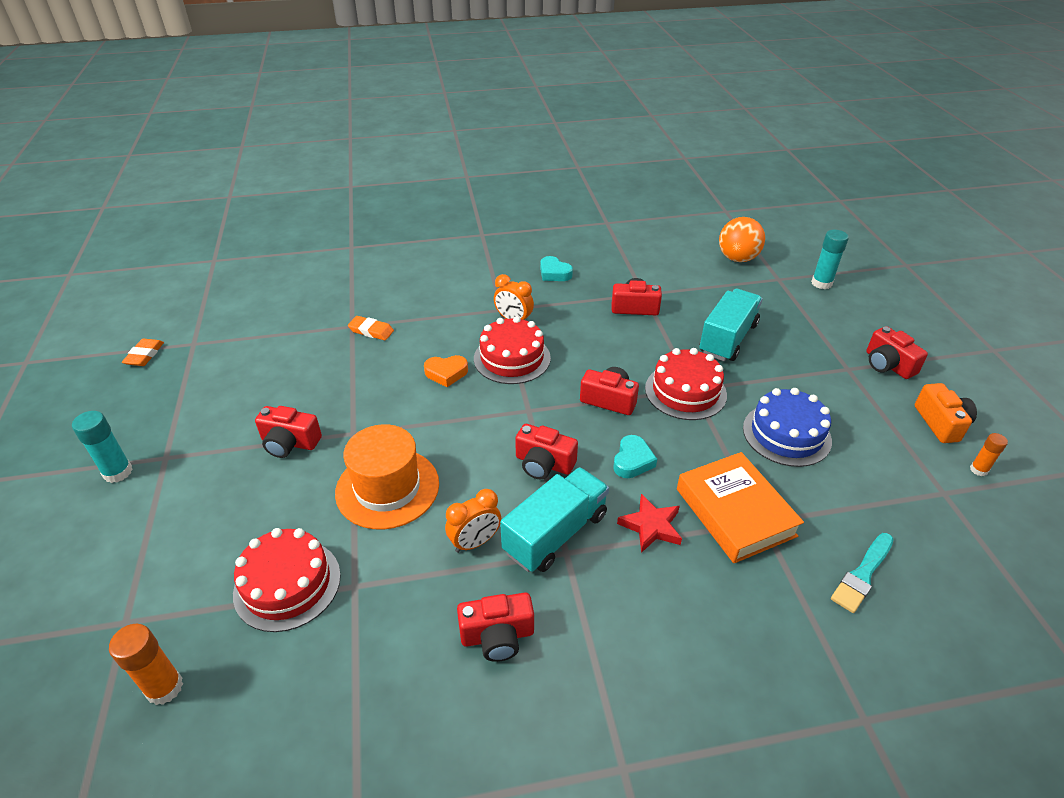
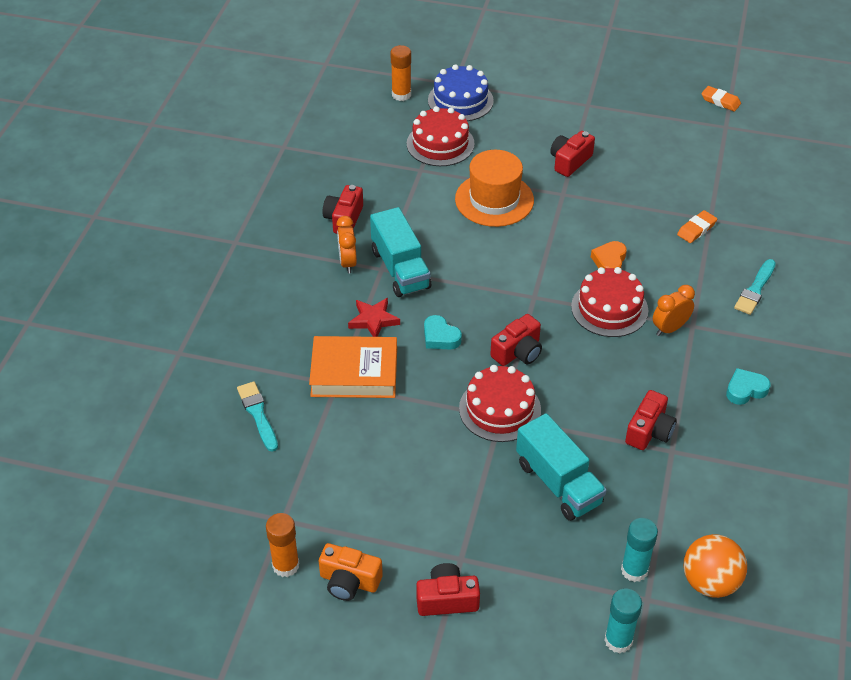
camera: 115 degrees right, 5 degrees up
(118, 472) = (584, 84): turquoise glue stick -> turquoise glue stick (634, 570)
(436, 287) = (755, 289): none -> turquoise brush
(475, 542) = (419, 229): orange clock -> orange clock (347, 262)
(544, 463) = (468, 285): red camera -> none
(786, 434) = (408, 452): blue cake -> blue cake (460, 100)
(978, 470) = (286, 565): orange glue stick -> orange glue stick, size x1.63

